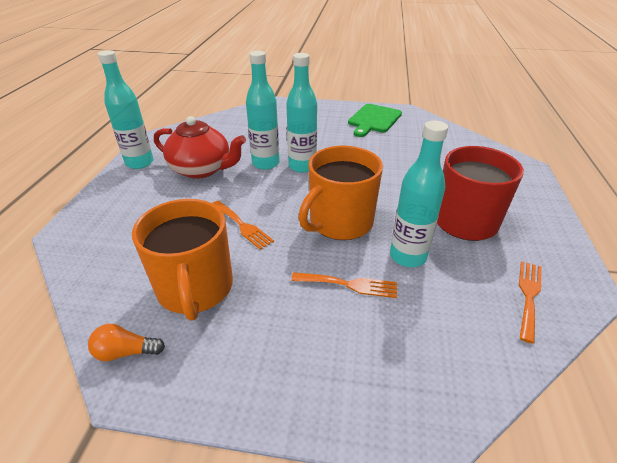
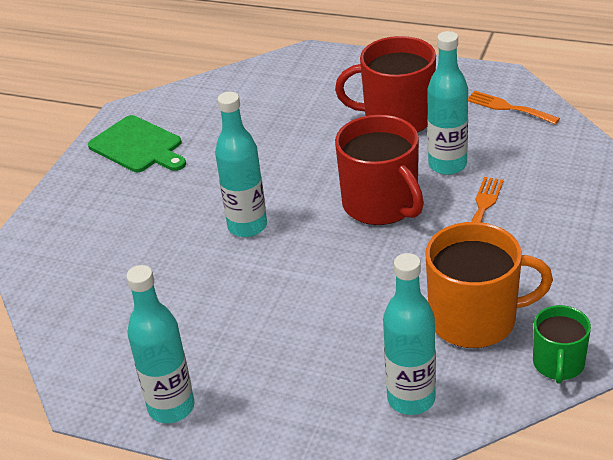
camera: 75 degrees left, 0 degrees up
(126, 352) = (558, 364): orange light bulb -> green mug
(202, 169) = (219, 329): red teapot -> none
(242, 226) = (371, 284): orange fork -> none
(265, 163) = (226, 261): turquoise bottle -> turquoise bottle (411, 399)
(340, 222) = (381, 204): orange mug -> red mug

